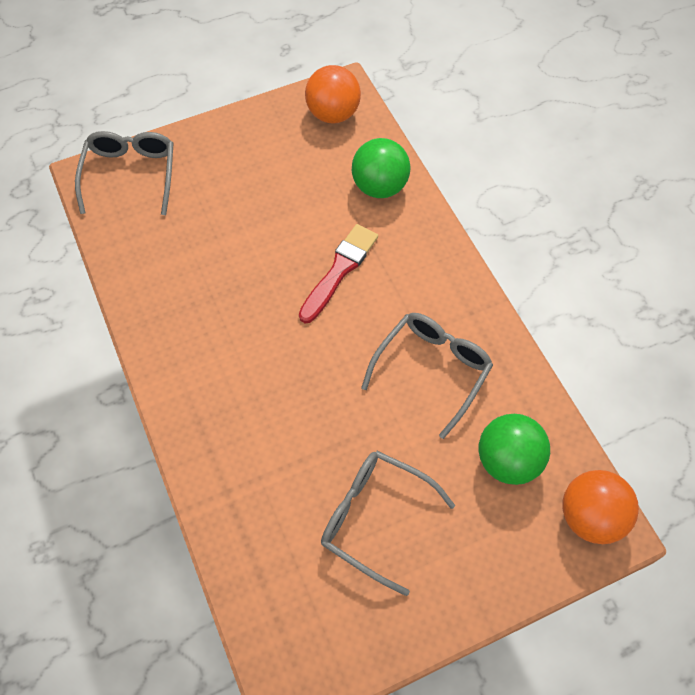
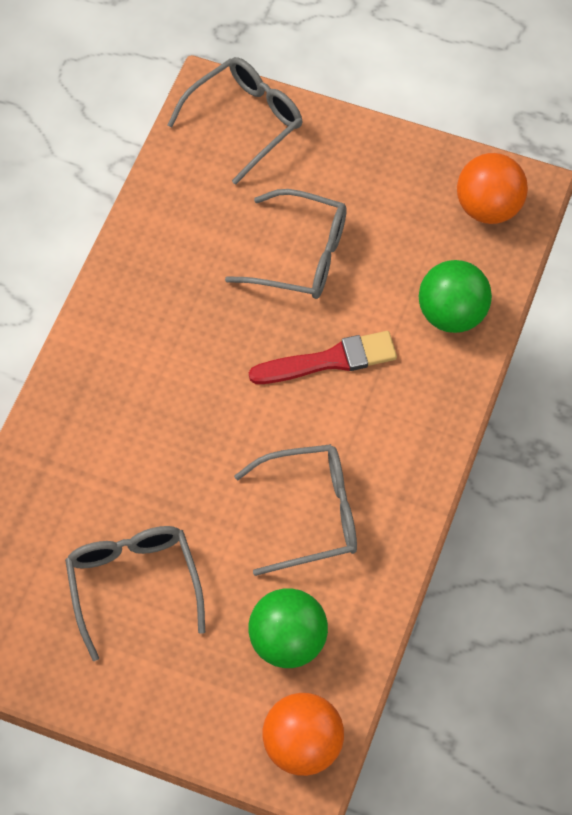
camera: 45 degrees right, 0 degrees up
(253, 225) = (300, 256): none -> grey glasses

